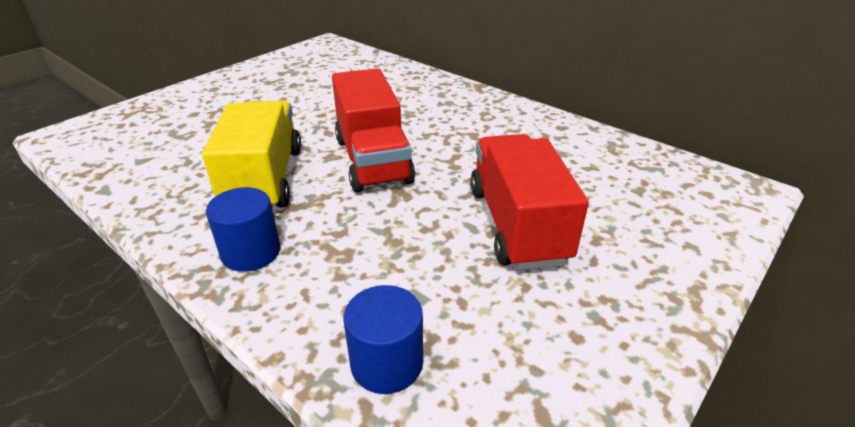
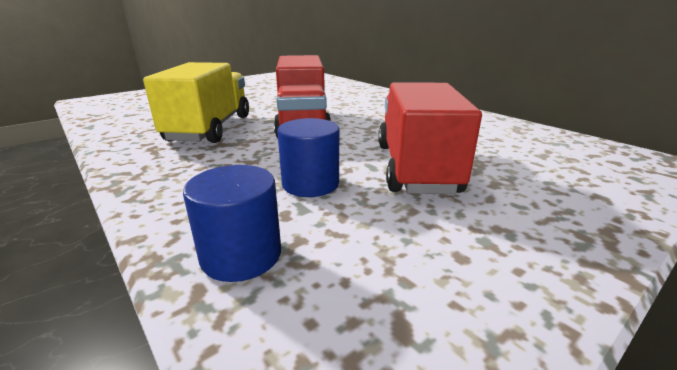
camera: 10 degrees right, 10 degrees down
(251, 252) = (169, 166): blue cylinder -> blue cylinder (310, 184)

